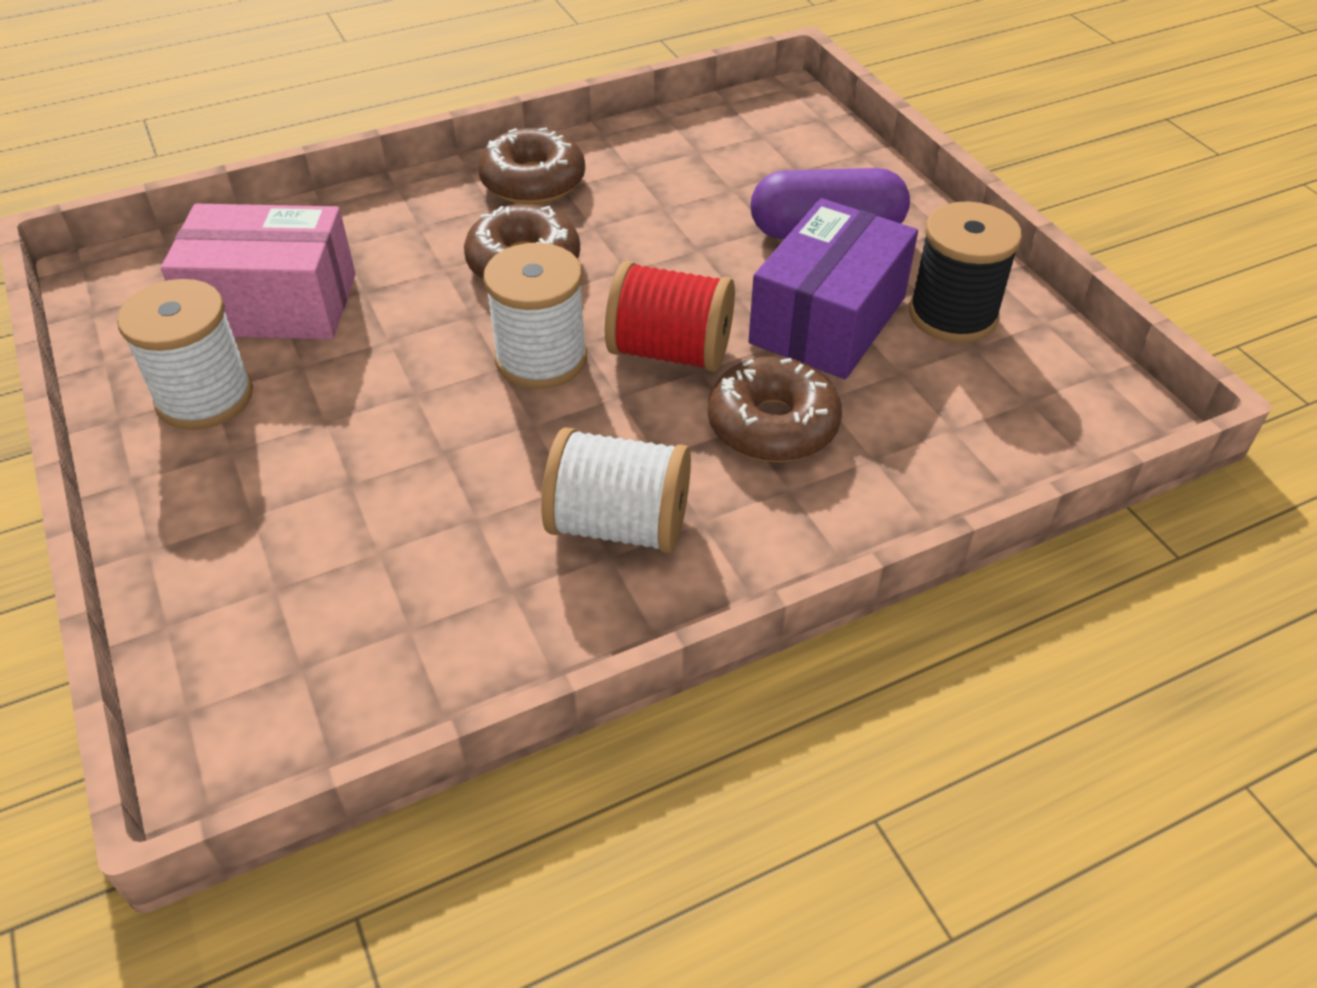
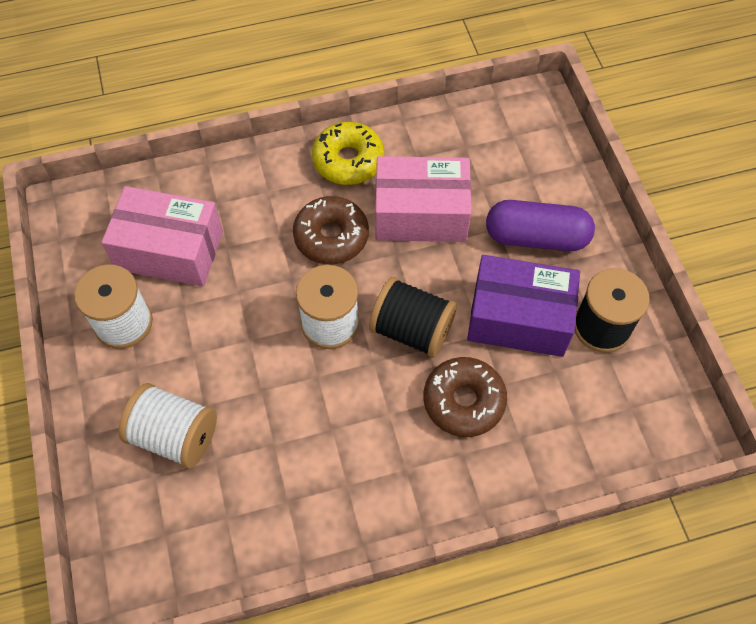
camera: 10 degrees right, 15 degrees up
(533, 182) = (348, 160): brown donut -> yellow donut
(618, 525) = (356, 463): white spool -> white spool (174, 435)
(652, 225) = (421, 214): none -> pink box
(670, 351) = (411, 330): red spool -> black spool
(828, 320) = (518, 318): purple box -> purple box turned 60 degrees clockwise

